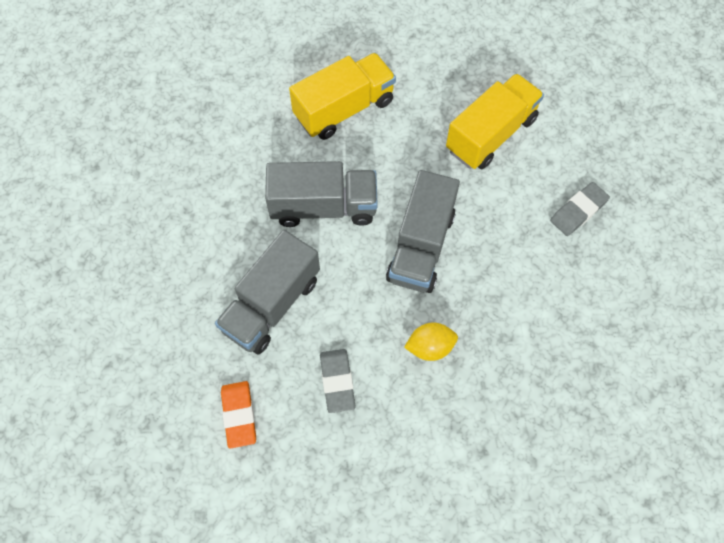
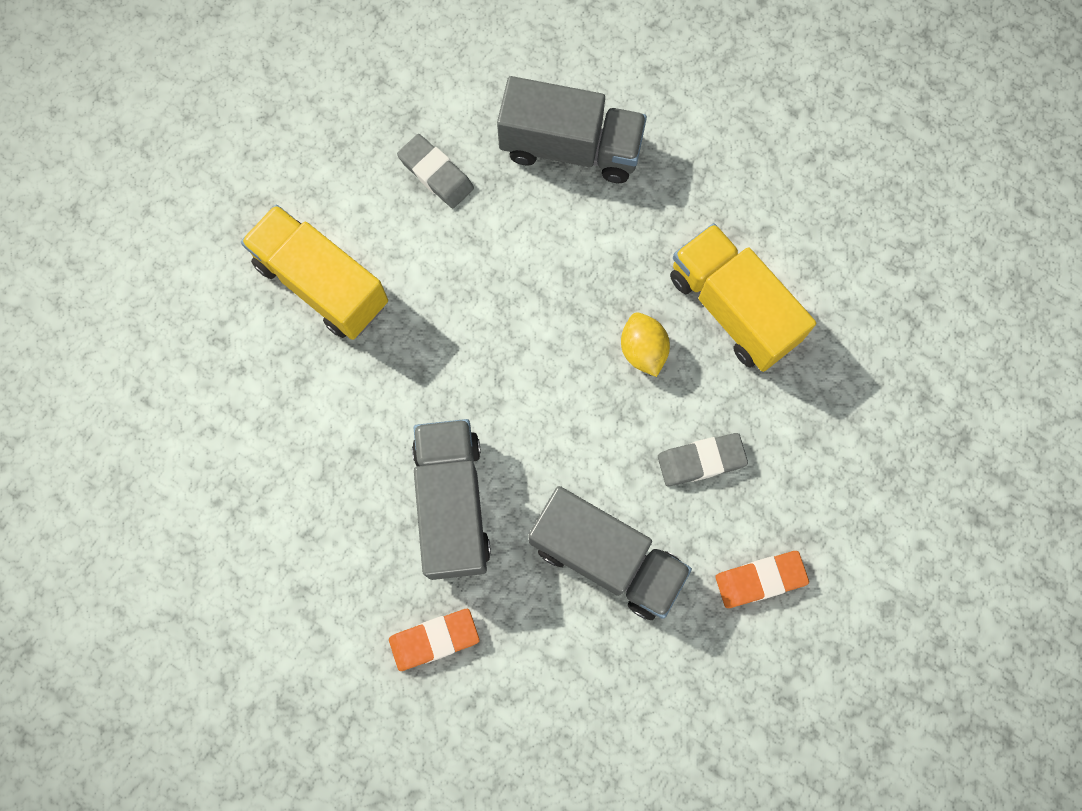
camera: 95 degrees left, 10 degrees up
(233, 190) = (434, 639): none -> orange eraser
(344, 109) = (285, 492): yellow truck -> yellow truck (732, 309)
(421, 246) = (503, 369): grey truck -> grey truck (570, 148)

